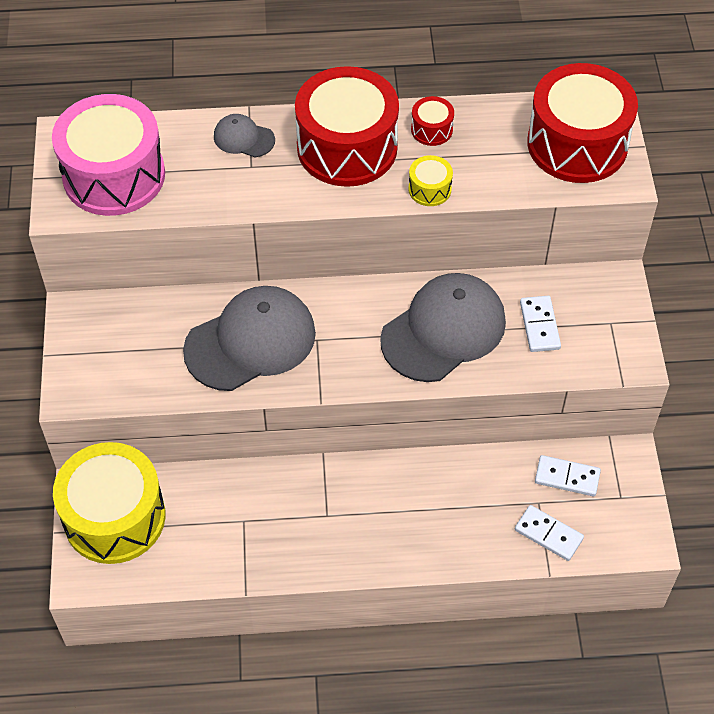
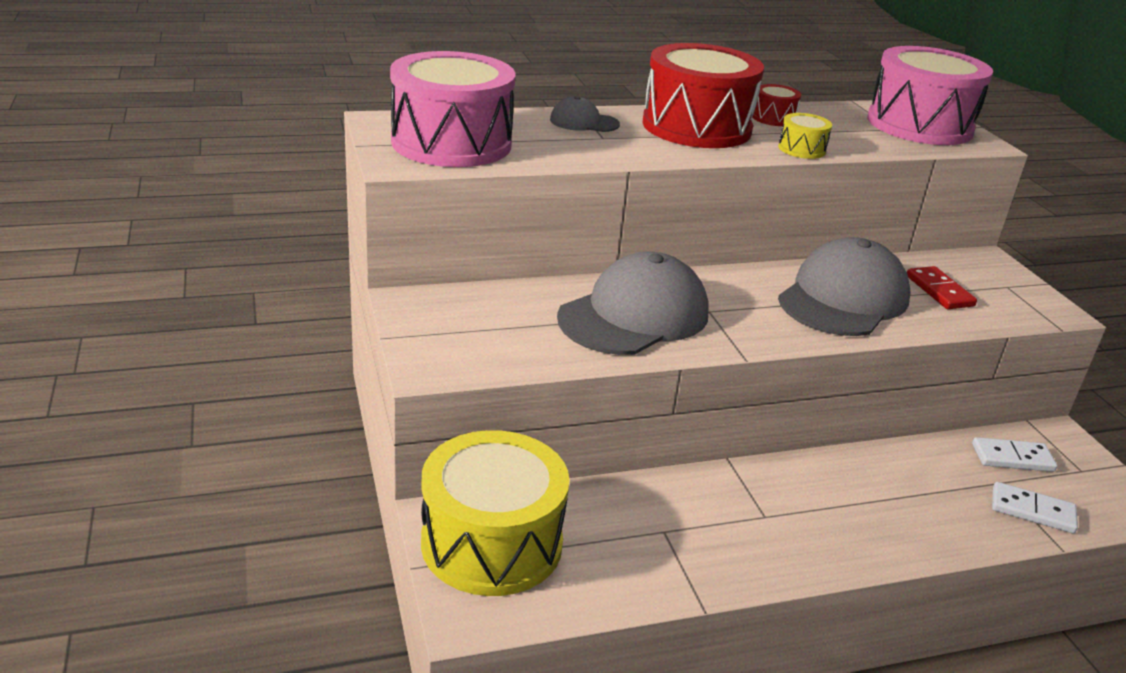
camera: 15 degrees left, 25 degrees down
(539, 325) = (939, 291): white domino -> red domino
(577, 144) = (919, 125): red drum -> pink drum

